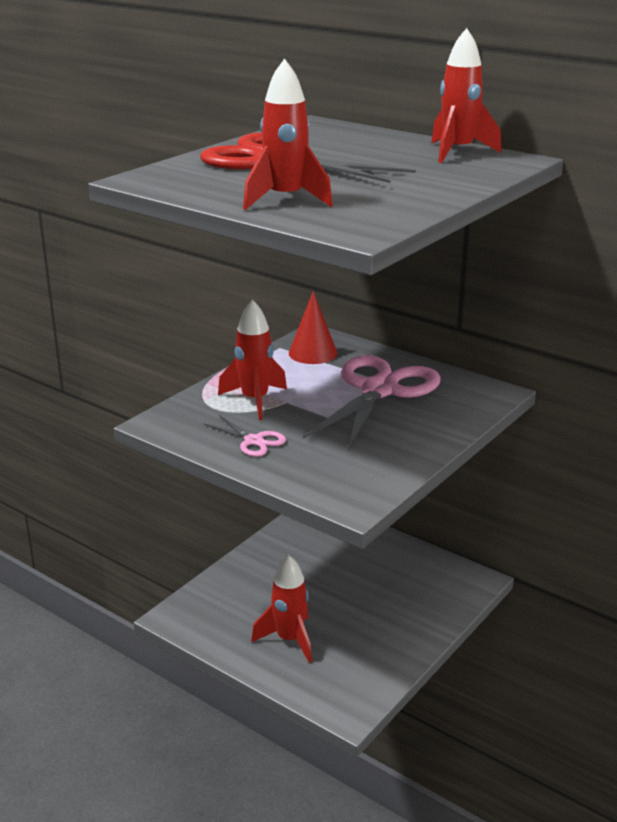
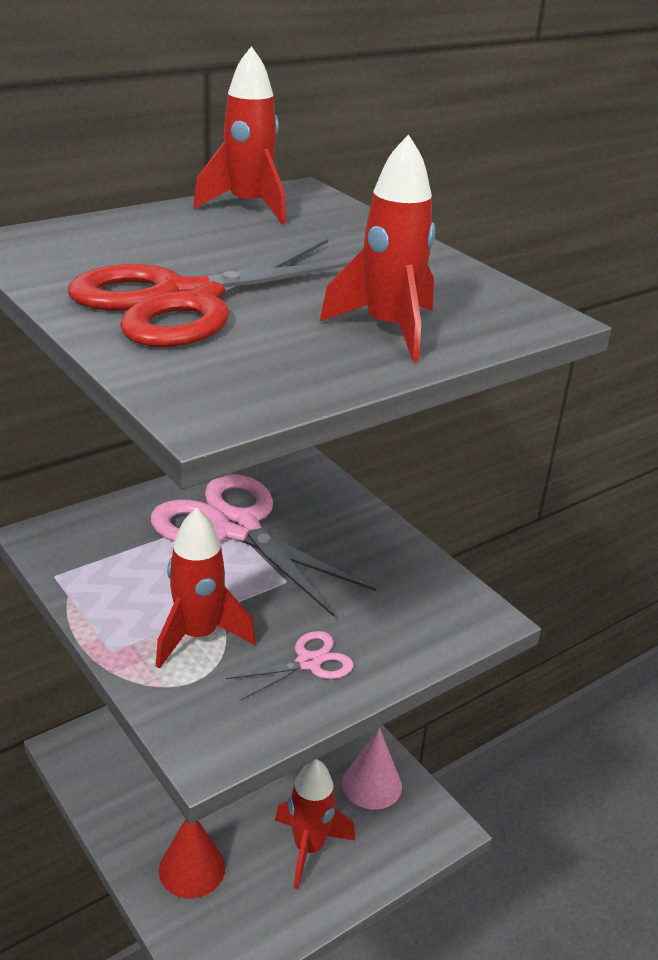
camera: 75 degrees left, 5 degrees up
(313, 353) = (95, 551): red cone -> red cone (192, 868)
(369, 661) = (372, 784): none -> pink cone

